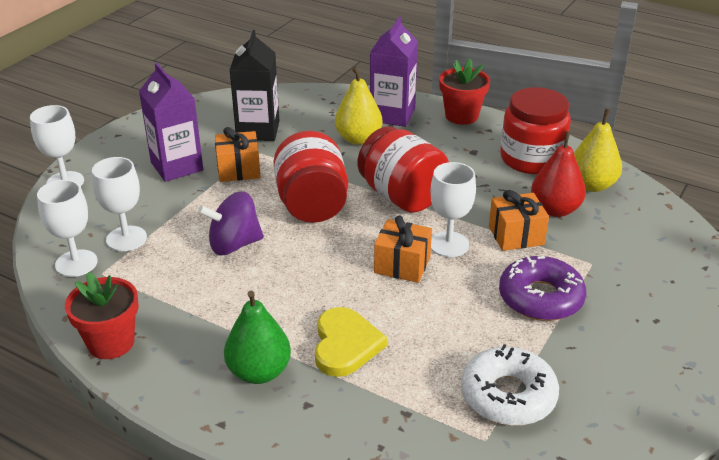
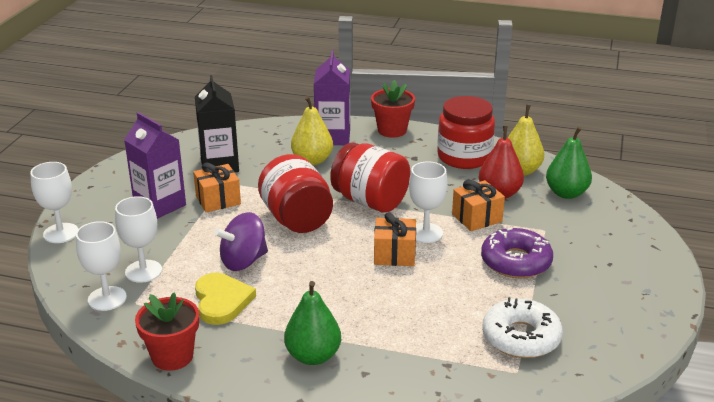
camera: 15 degrees left, 5 degrees down
(345, 345) = (375, 323): yellow heart -> yellow heart (222, 301)
(636, 221) = (566, 193): none -> green pear

